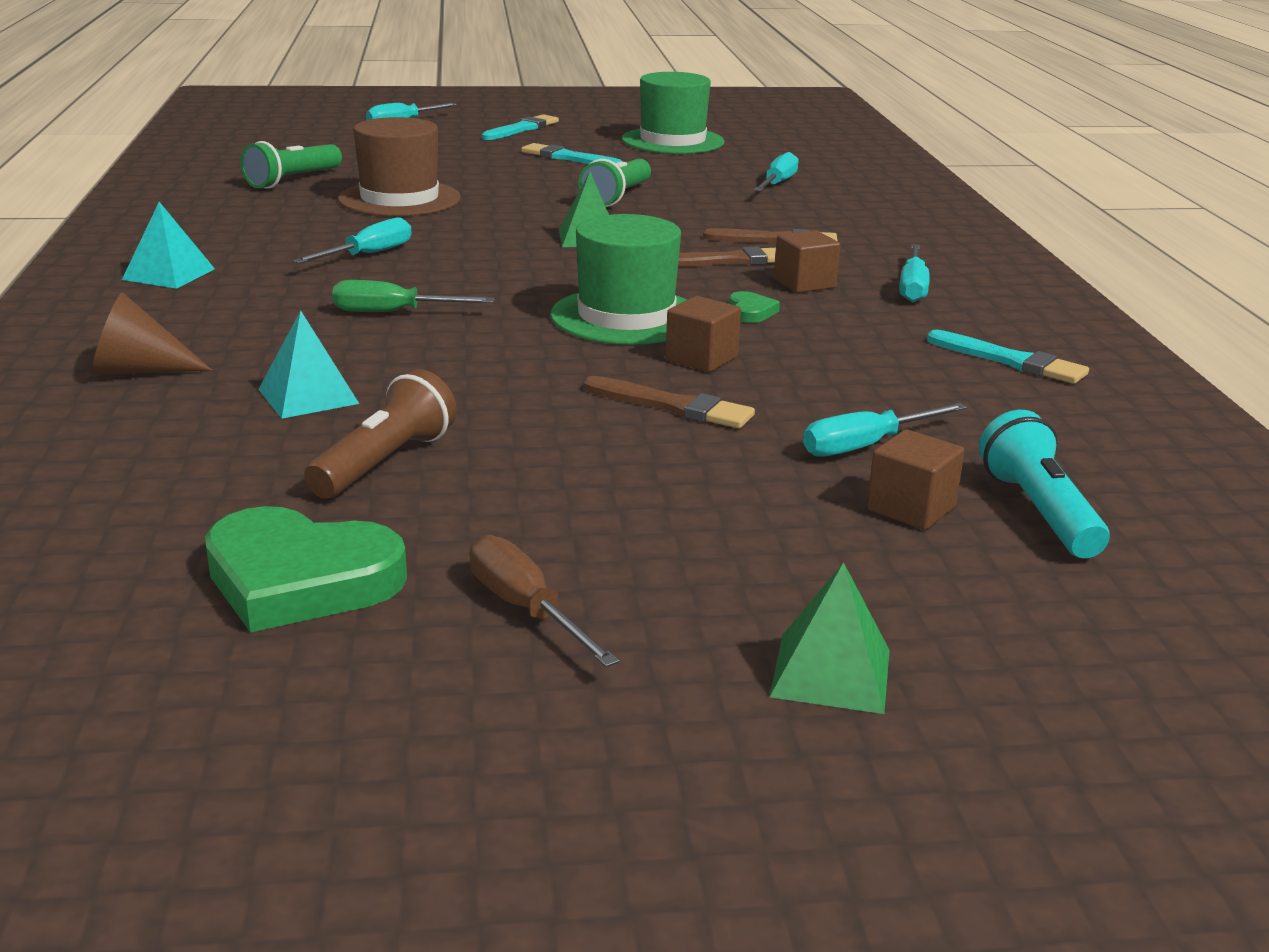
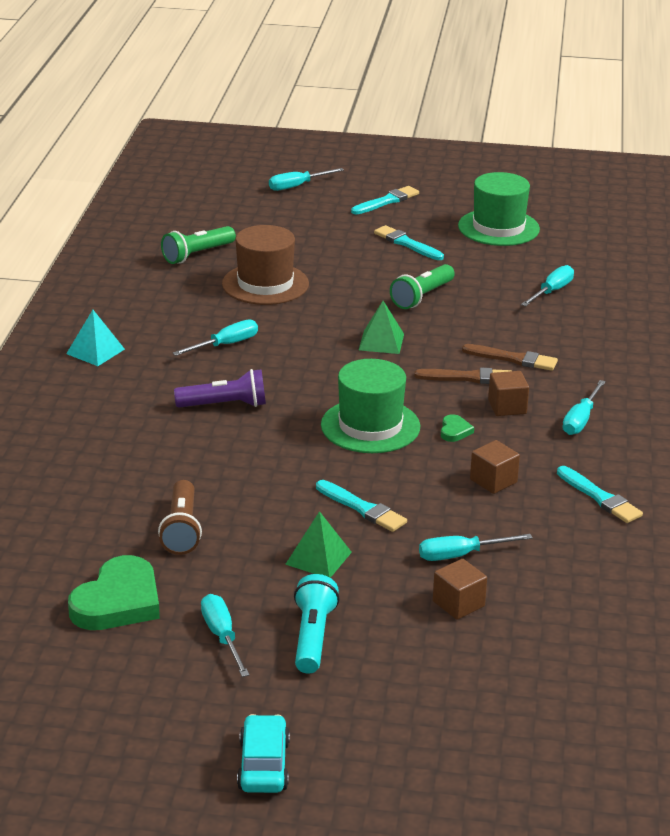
camera: 15 degrees right, 5 degrees up
(139, 370) = (64, 439): brown cone -> none
(300, 579) = (118, 601): green heart -> green heart turned 90 degrees counterclockwise
(308, 396) = (154, 472): turquoise pyramid -> none
(384, 462) = (182, 529): brown flashlight -> brown flashlight turned 135 degrees clockwise
(394, 313) = (225, 405): green screwdriver -> purple flashlight
(526, 609) = (222, 636): brown screwdriver -> turquoise screwdriver
(672, 406) = (362, 508): brown brush -> turquoise brush
(701, 358) = (400, 470): brown cube -> brown cube (493, 481)
(728, 836) = (263, 765): none -> turquoise car
(831, 673) = (354, 696): green pyramid -> green pyramid (318, 558)
(1038, 511) = (530, 616): turquoise flashlight -> turquoise flashlight (312, 637)

